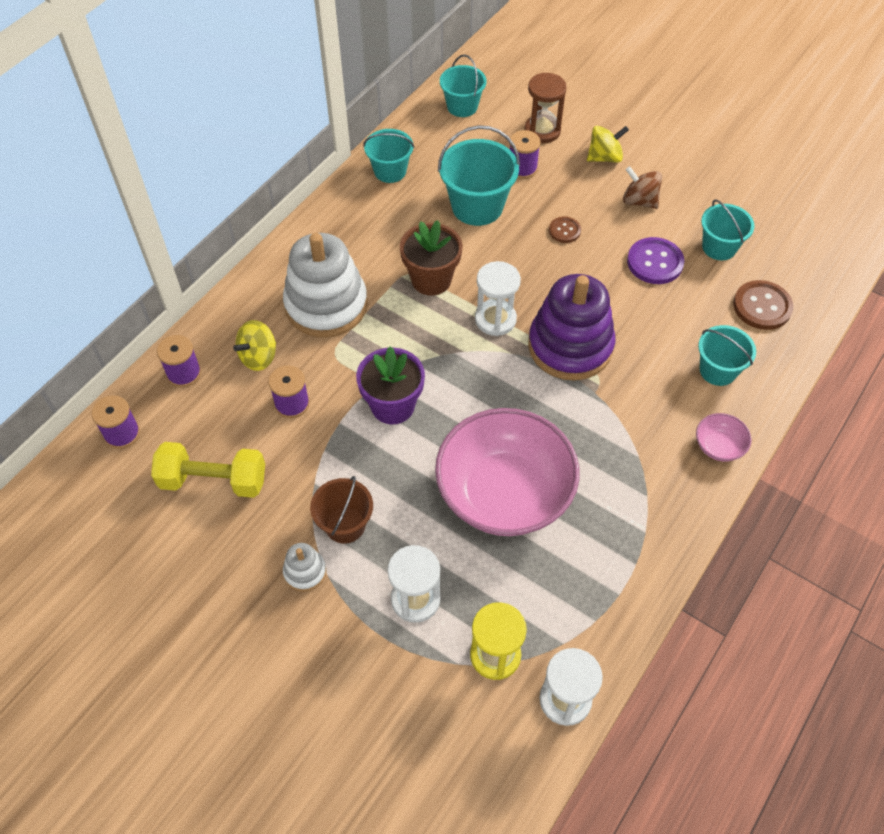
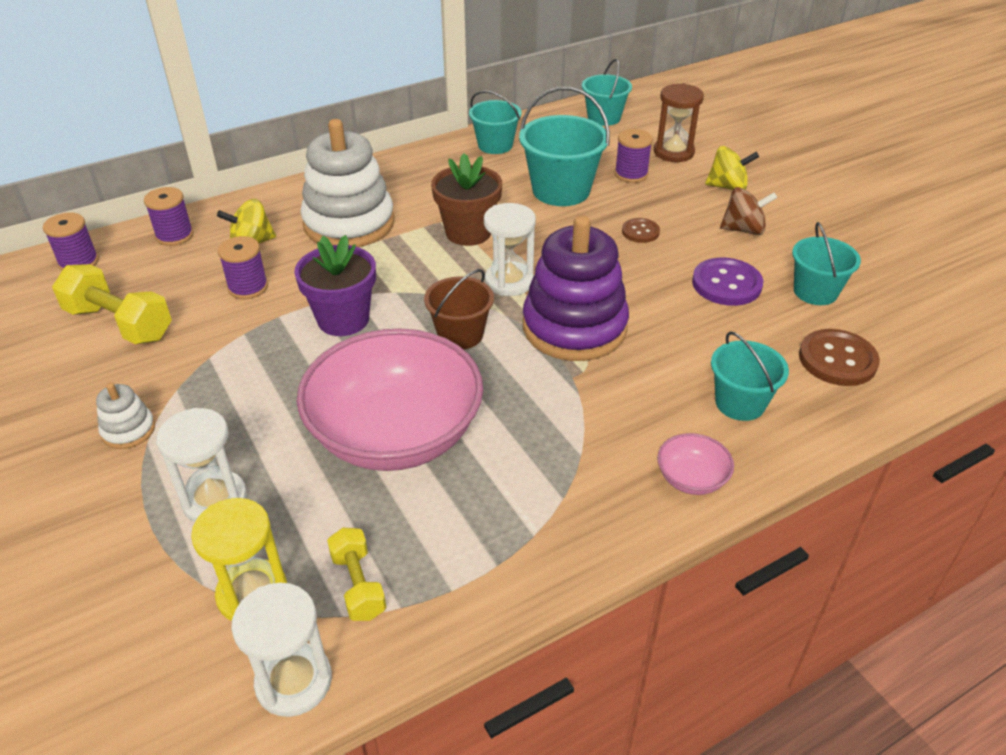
camera: 25 degrees right, 15 degrees down
(345, 525) = (205, 403): brown bucket -> brown bucket (460, 334)
(559, 617) = (358, 585): none -> yellow dumbbell
(639, 201) = (743, 229): brown spinning top -> brown spinning top turned 120 degrees clockwise

